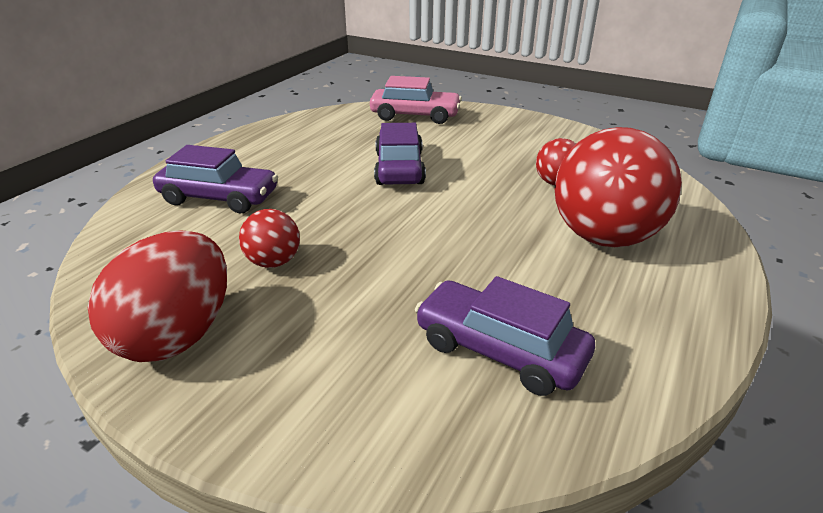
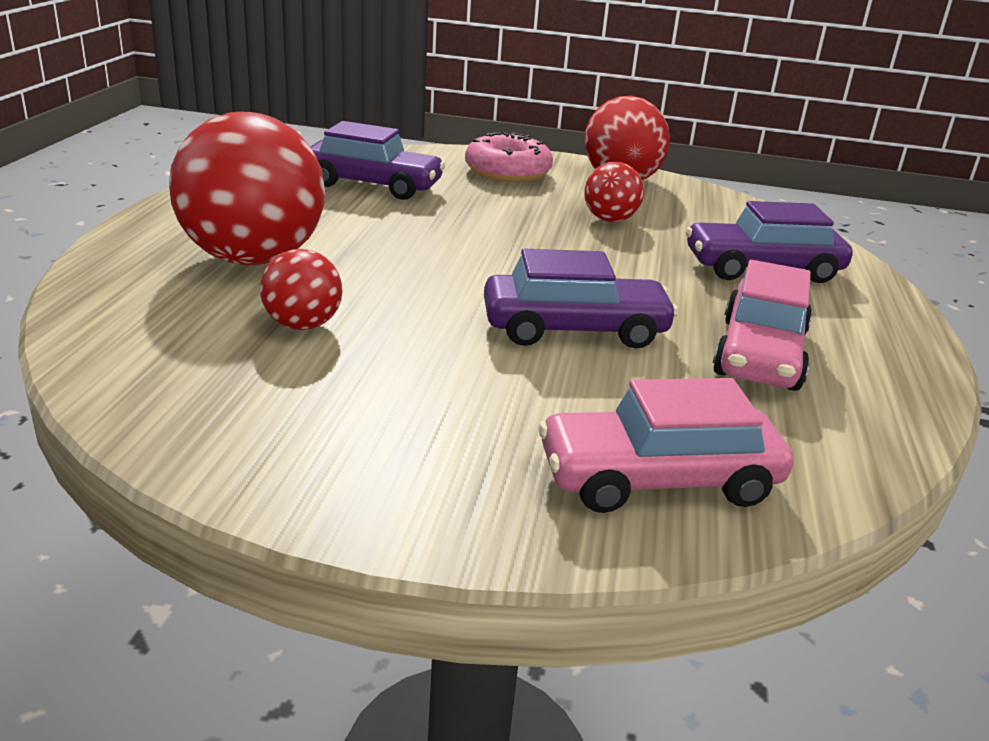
camera: 160 degrees right, 5 degrees down
(306, 375) = (507, 172): none -> pink donut
(312, 148) = (760, 354): none -> pink car
(399, 168) = (574, 329): purple car -> purple car turned 75 degrees counterclockwise

